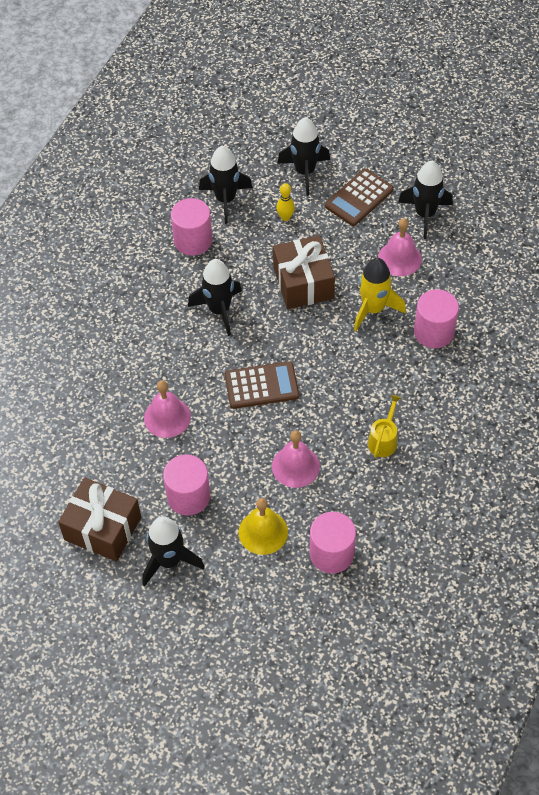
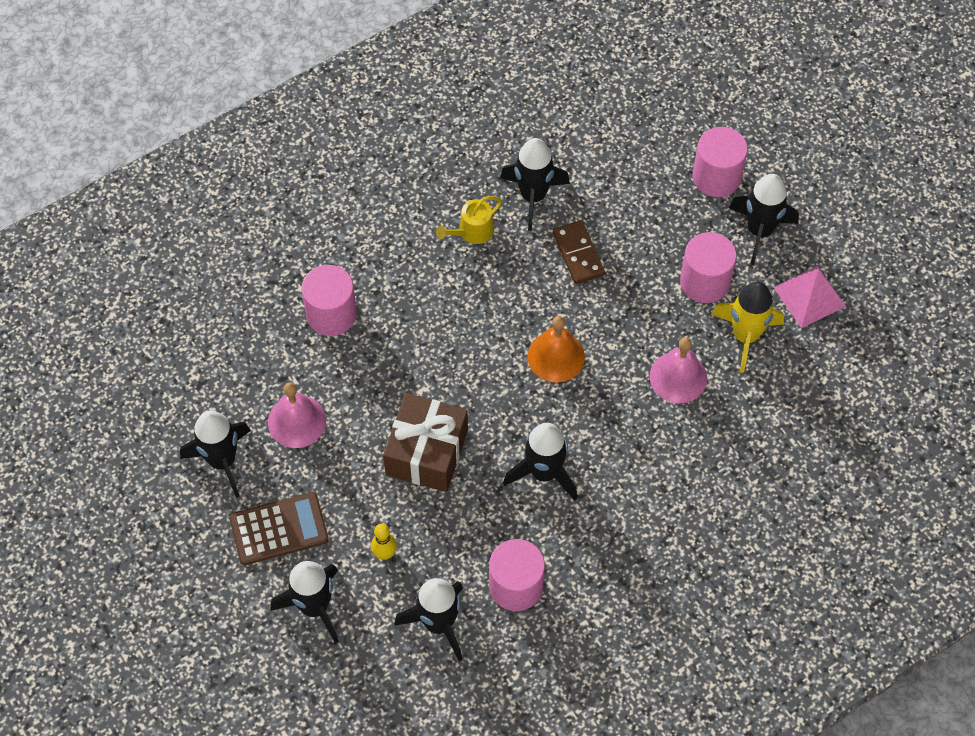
camera: 150 degrees left, 5 degrees up
(103, 528) = (809, 296): brown gift -> pink pyramid
(261, 386) = (556, 356): brown calculator -> orange bell
(263, 532) = (652, 209): yellow bell -> none
(295, 466) = (578, 254): pink bell -> brown domino
(331, 553) = (600, 156): pink cylinder -> pink cylinder (716, 177)
(359, 492) = (533, 196): none -> black rocket
(373, 309) = (374, 376): yellow rocket -> yellow rocket (745, 336)

